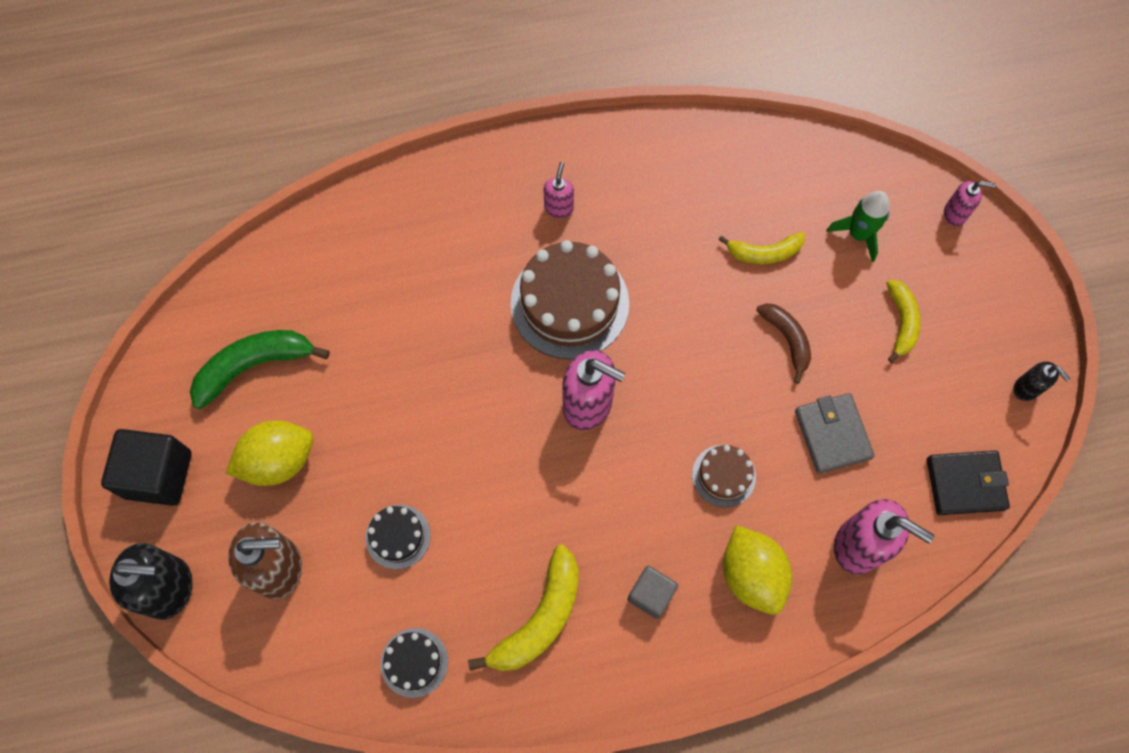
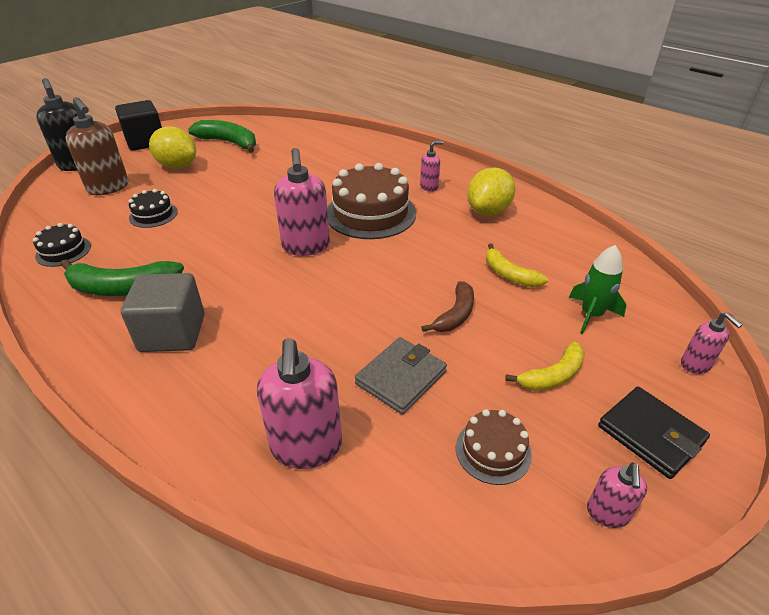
camera: 55 degrees right, 30 degrees down
(539, 618) = (122, 288): yellow banana -> green banana
(651, 594) = (172, 333): grey cube -> grey cube, size x1.67
(723, 475) = (306, 330): brown cake -> brown cake (493, 451)
(751, 575) = (226, 384): yellow lemon -> yellow lemon (488, 211)
(965, 484) = (446, 508): black wallet -> black wallet (650, 434)
(1026, 389) = (607, 513): black soap dispenser -> pink soap dispenser

